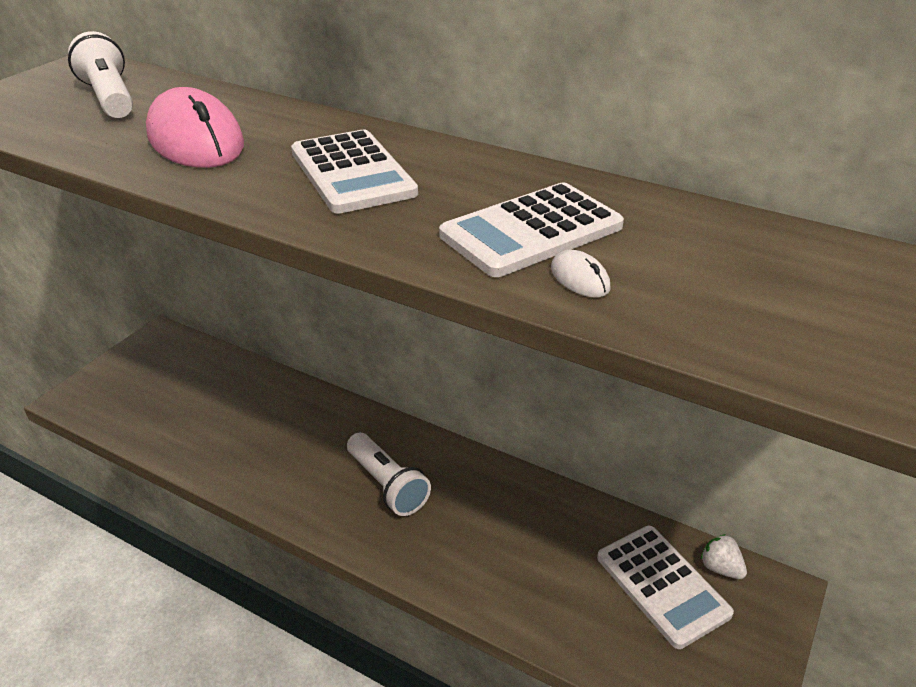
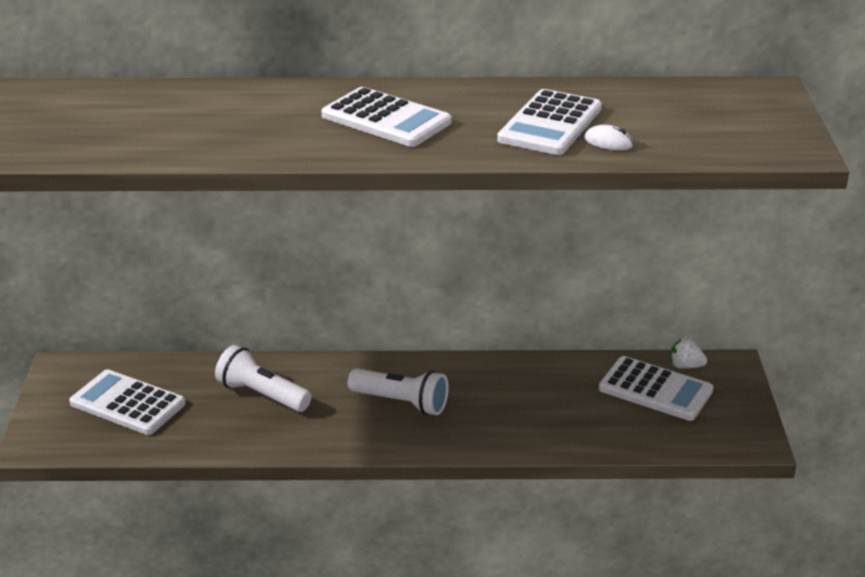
camera: 30 degrees left, 5 degrees down
(110, 98) = (98, 113): white flashlight -> white flashlight (262, 395)
(171, 389) = (127, 403): none -> white calculator
(195, 140) = (232, 126): pink mouse -> none

